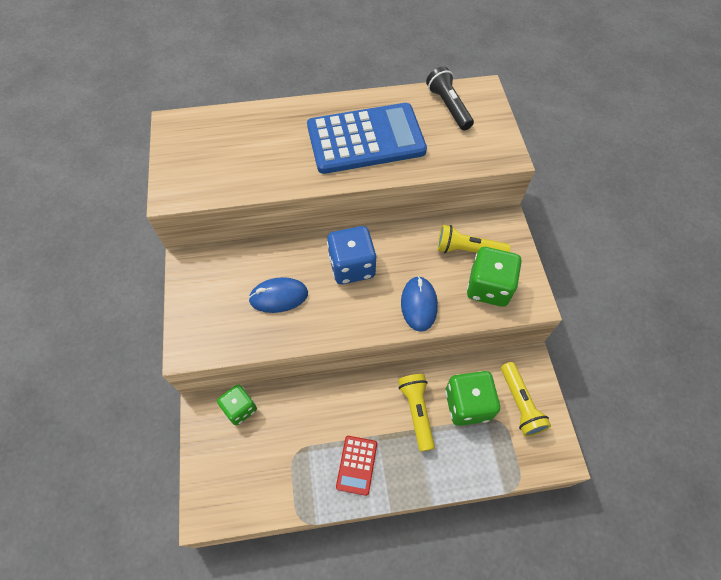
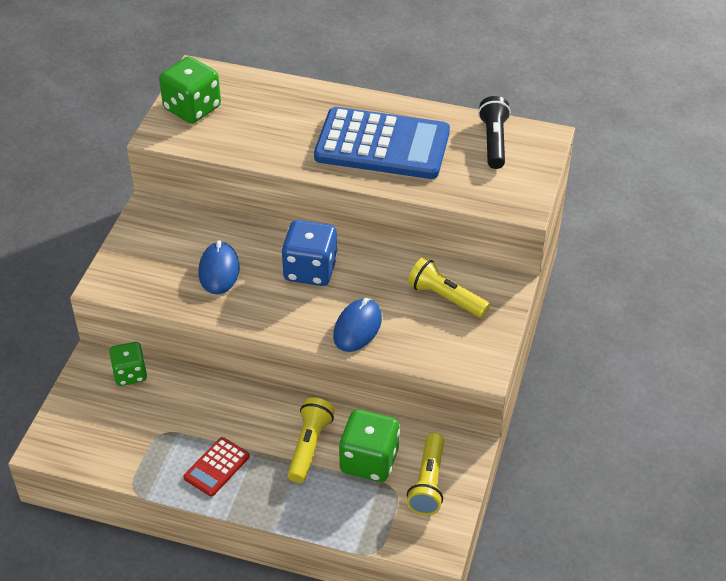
camera: 25 degrees right, 15 degrees down
(278, 296) = (219, 271): blue mouse -> blue mouse turned 75 degrees clockwise
(488, 287) = (444, 339): green dice -> green dice (192, 108)

